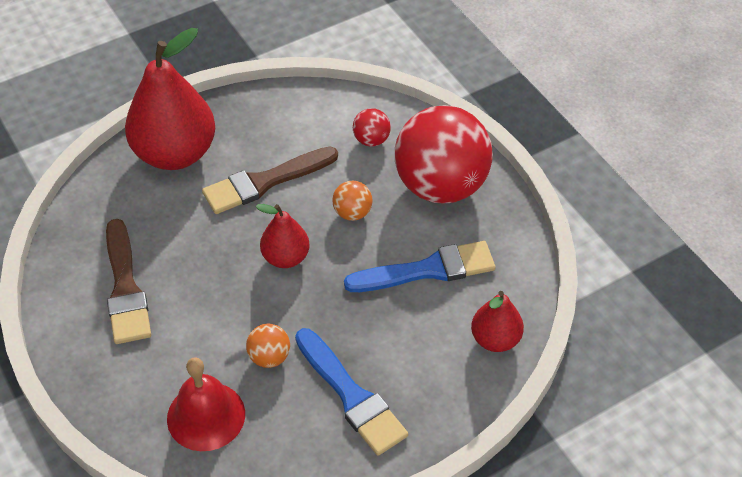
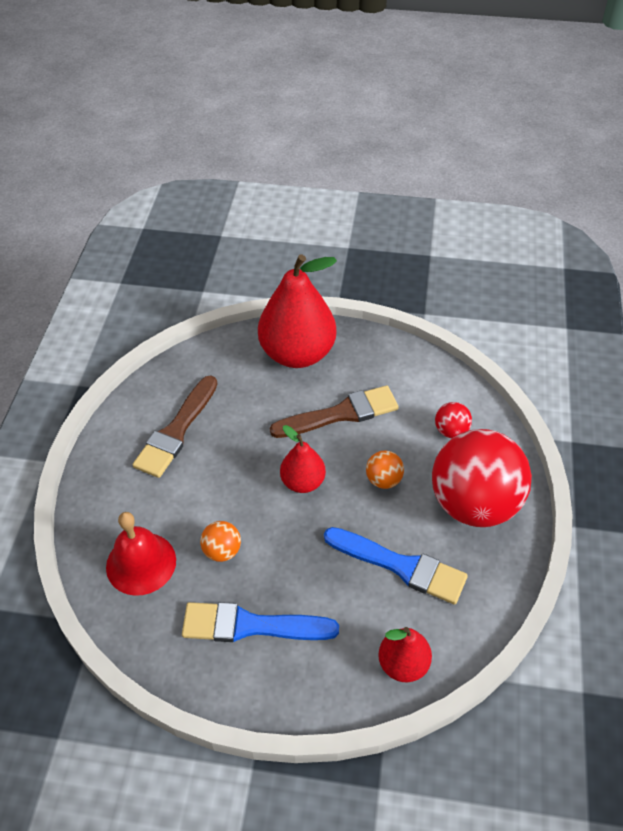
camera: 40 degrees right, 0 degrees up
(265, 182) = (340, 414): brown brush -> brown brush turned 150 degrees clockwise
(351, 396) = (251, 625): blue brush -> blue brush turned 90 degrees clockwise

